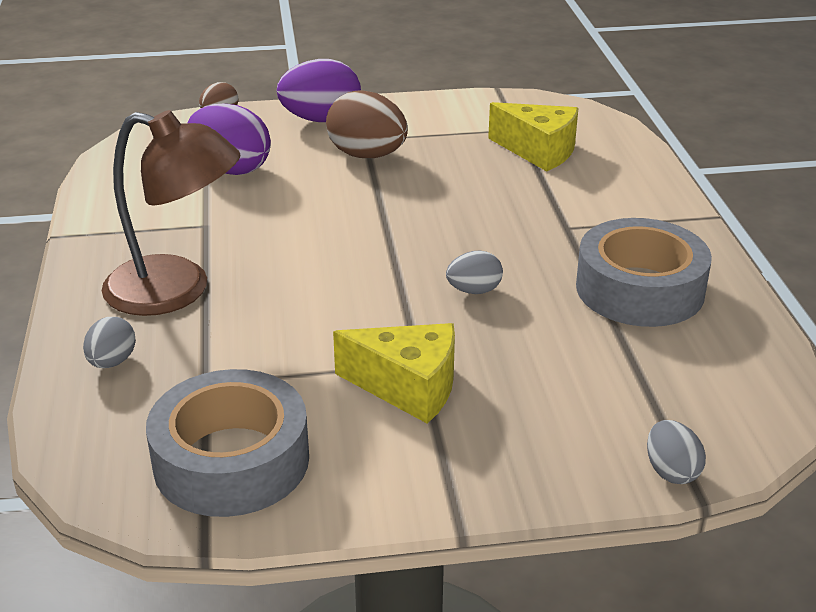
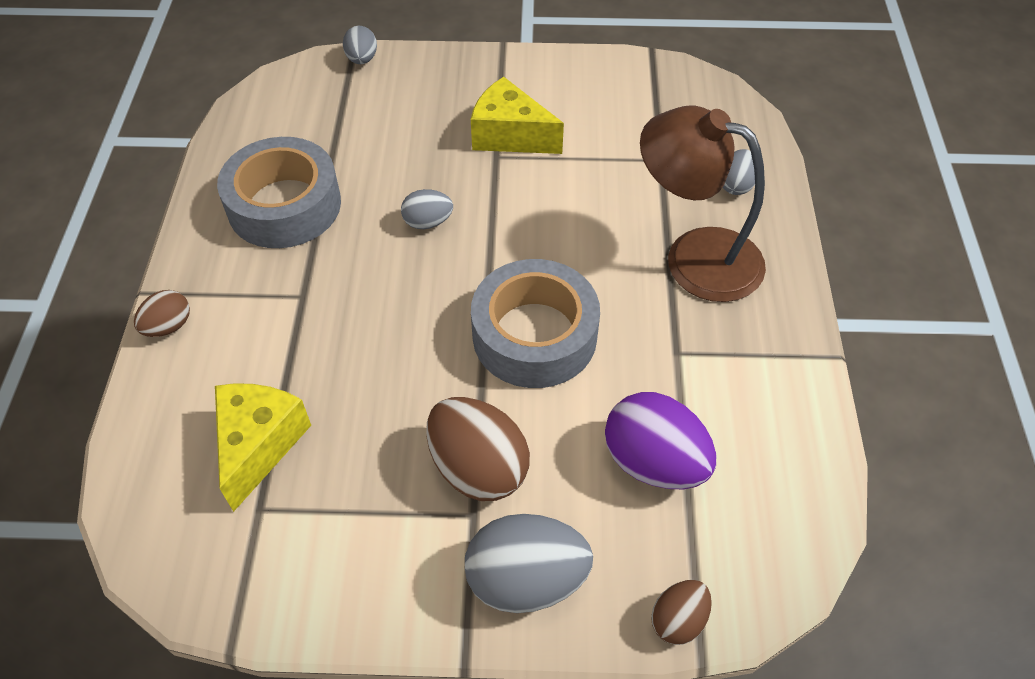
camera: 170 degrees left, 20 degrees up
(231, 460) = (638, 97): grey tape -> grey tape (534, 335)
(321, 120) = (526, 580): purple egg -> grey egg
(539, 151) = (259, 445): yellow cheese -> yellow cheese turned 60 degrees clockwise
(669, 198) = (168, 326): none -> brown egg

